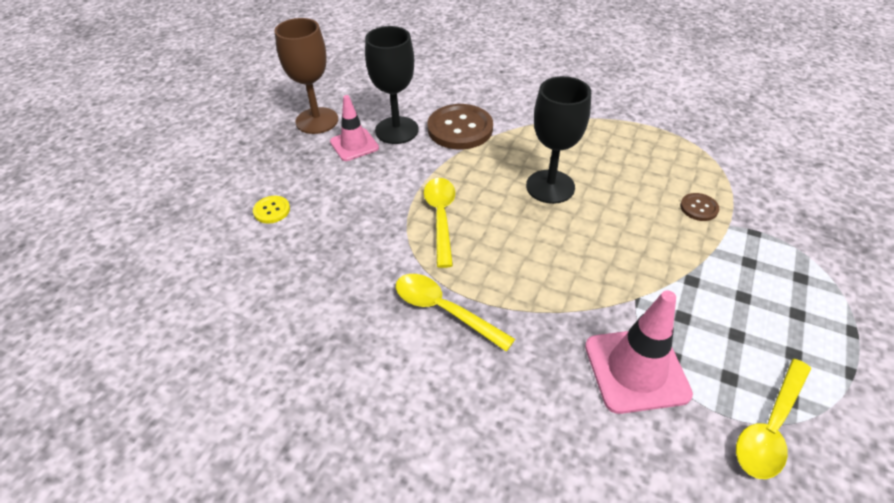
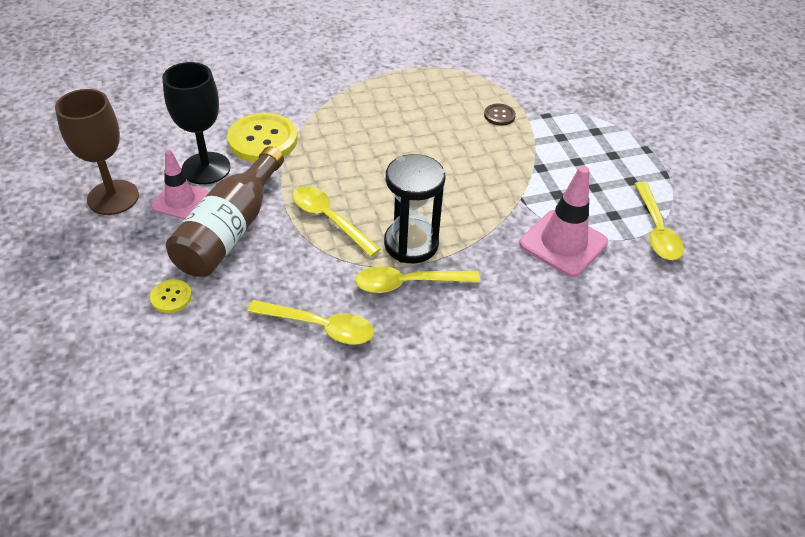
camera: 45 degrees left, 0 degrees up
(338, 299) = (320, 327): none -> yellow spoon
(362, 184) = (230, 230): none -> brown bottle
(460, 129) = (263, 140): brown button -> yellow button
(484, 277) = (411, 244): none -> black hourglass
(550, 187) = (386, 151): black goblet -> none

